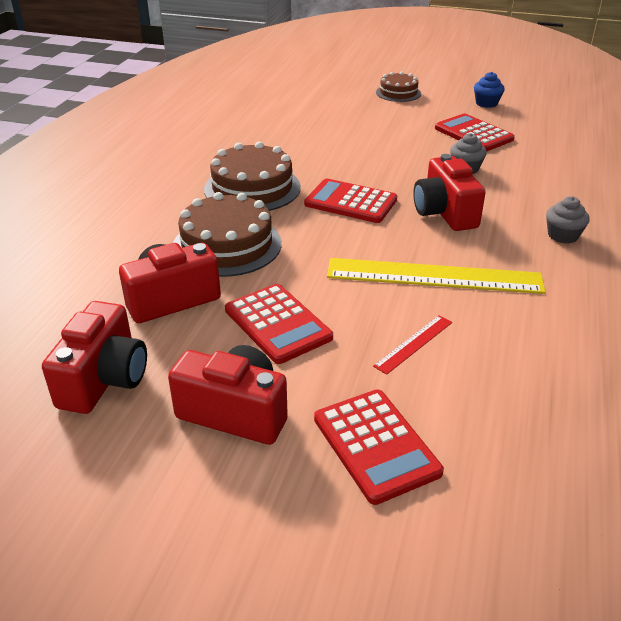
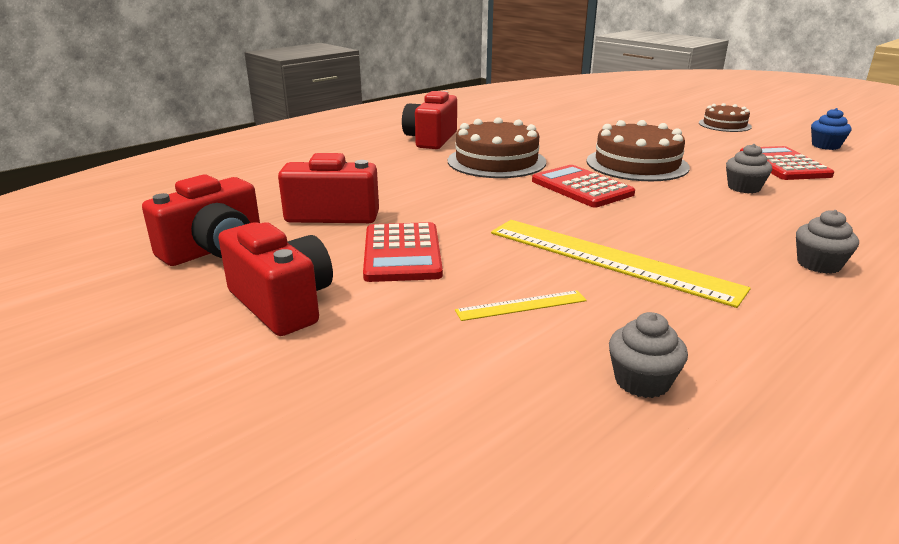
camera: 30 degrees right, 10 degrees down
(227, 245) = (426, 191): brown cake -> brown cake (637, 164)
(375, 445) = (377, 374): red calculator -> none
(414, 344) = (521, 305): red ruler -> yellow ruler
(444, 213) = (679, 215): red camera -> red camera (431, 139)
(538, 378) = (642, 381): none -> grey cupcake

